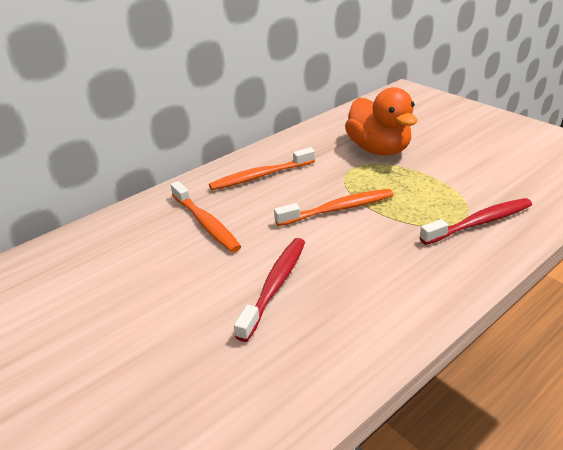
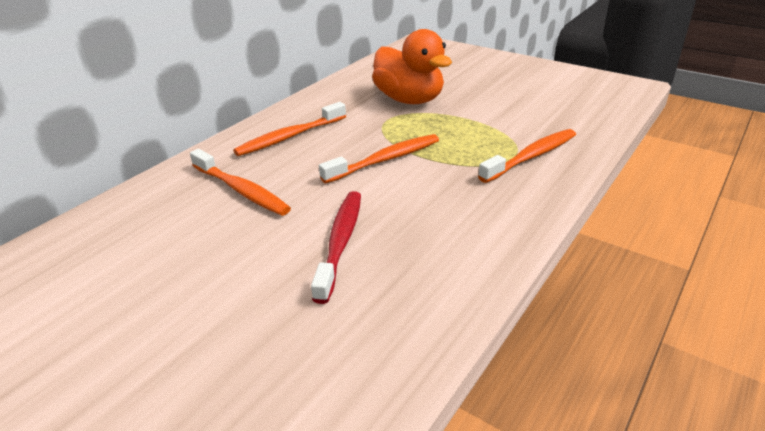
camera: 15 degrees left, 0 degrees up
(479, 222) = (531, 156): red toothbrush -> orange toothbrush

